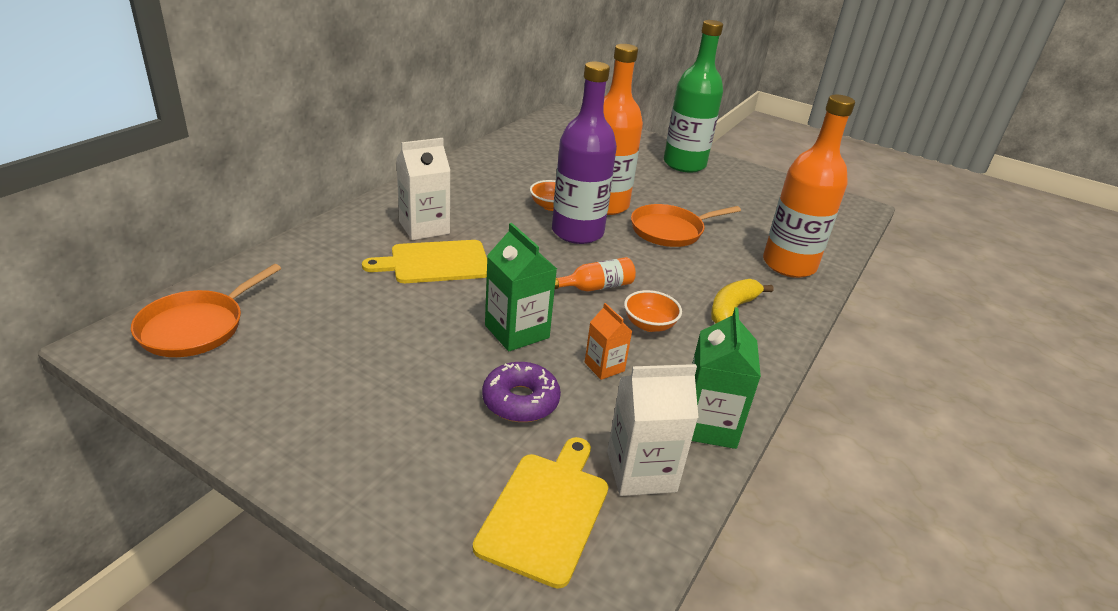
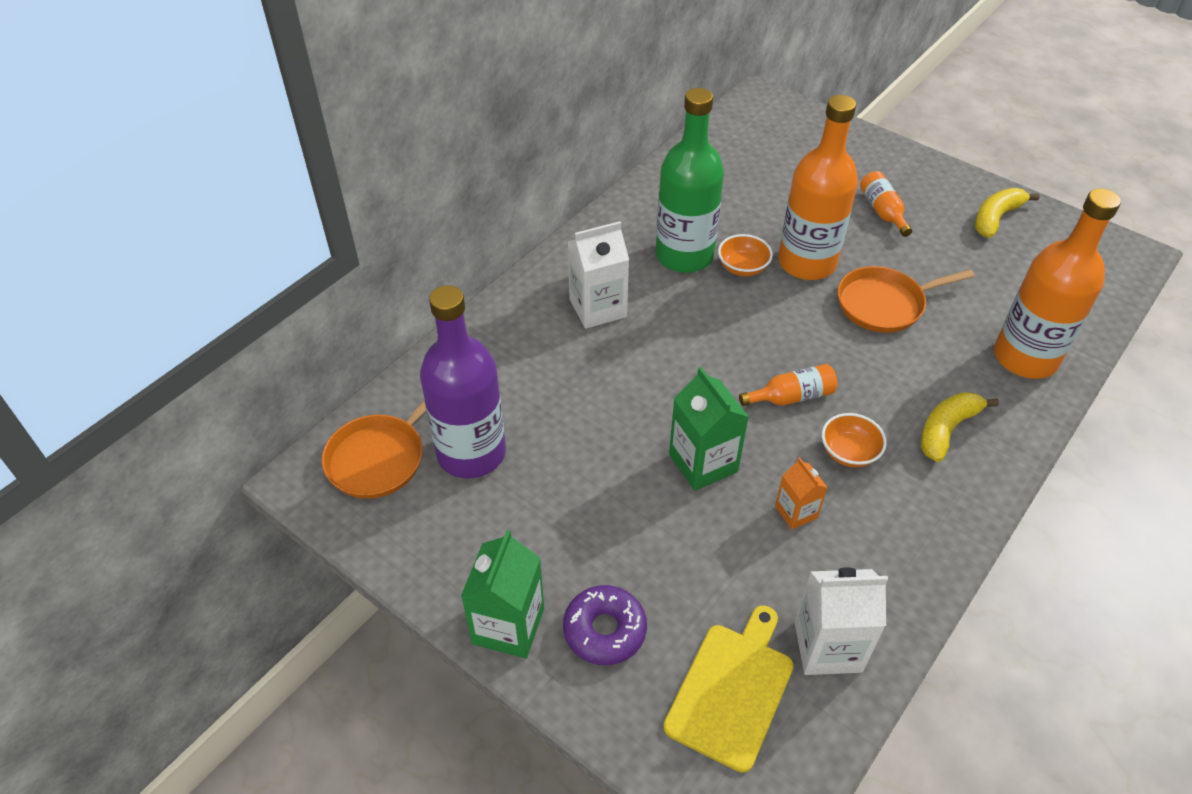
camera: 10 degrees right, 15 degrees up
(435, 262) = (613, 362): yellow cutting board -> none
(520, 401) = (707, 556): purple donut -> purple donut (604, 630)
(577, 232) = (773, 310): purple bottle -> purple bottle (471, 453)
(663, 178) = (882, 211): none -> orange bottle
(684, 164) = (912, 185): green bottle -> green bottle (684, 255)
(708, 425) = (903, 591): green carton -> green carton (508, 626)
(751, 184) = (996, 218): none -> yellow banana

